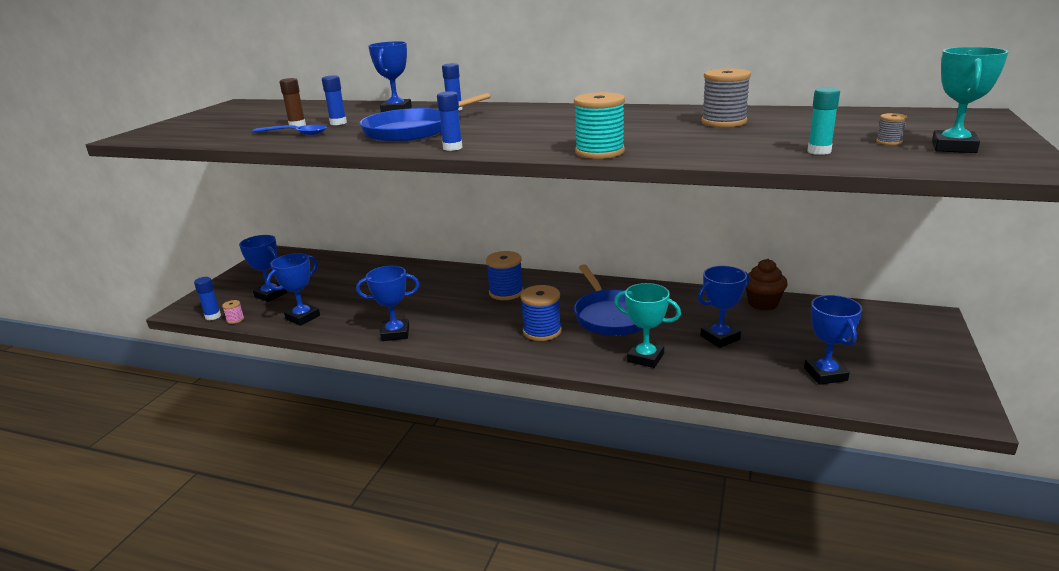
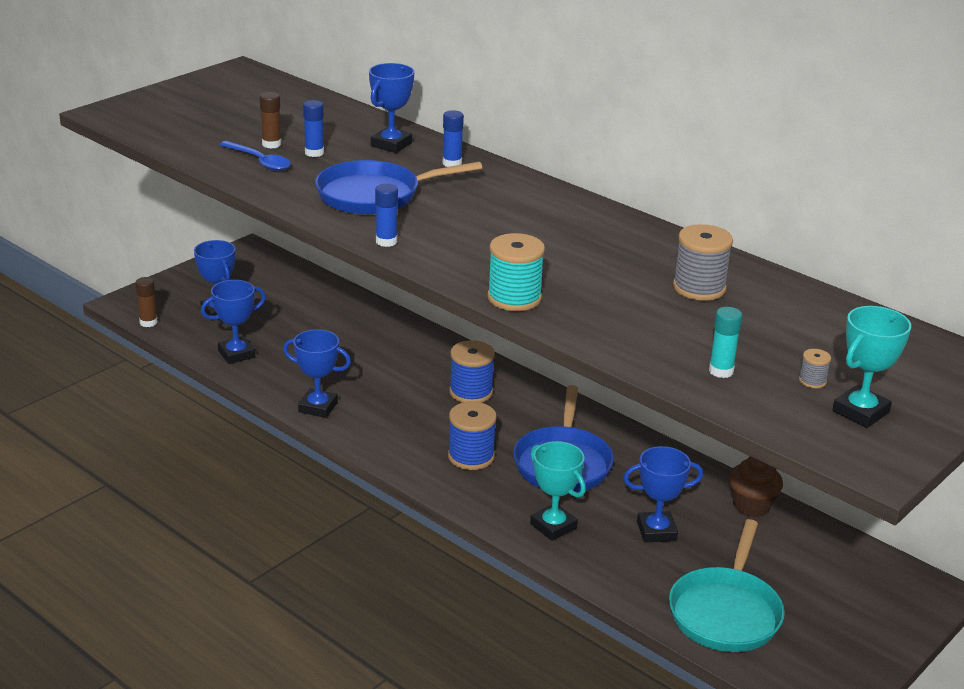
camera: 20 degrees right, 5 degrees up
(213, 316) = (148, 322): blue glue stick -> brown glue stick
(235, 320) = (168, 334): pink spool -> none
(825, 374) = (726, 612): blue trophy -> turquoise pan

